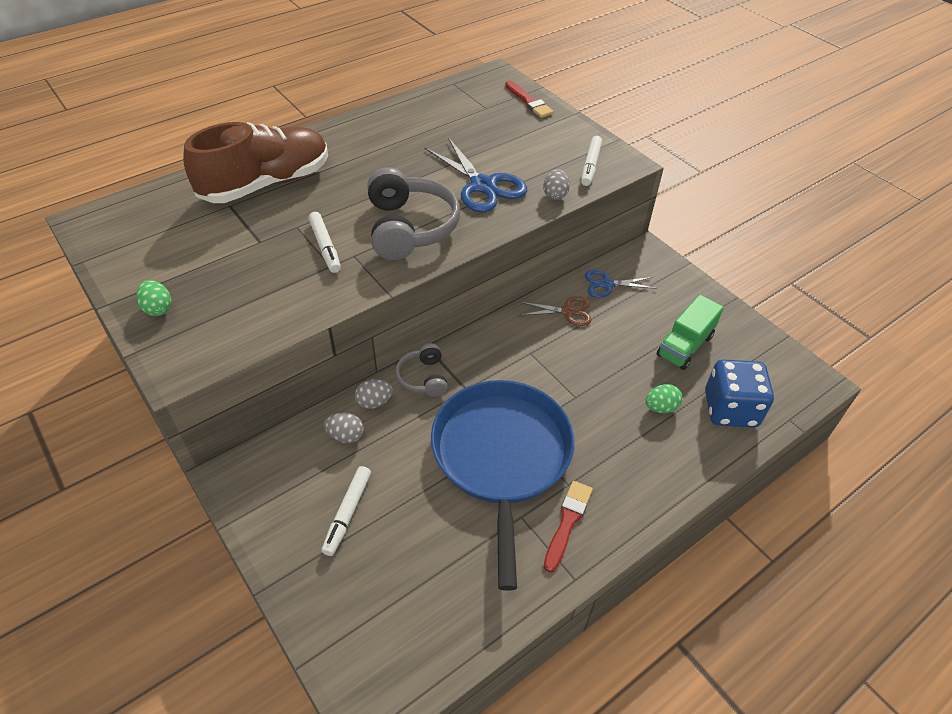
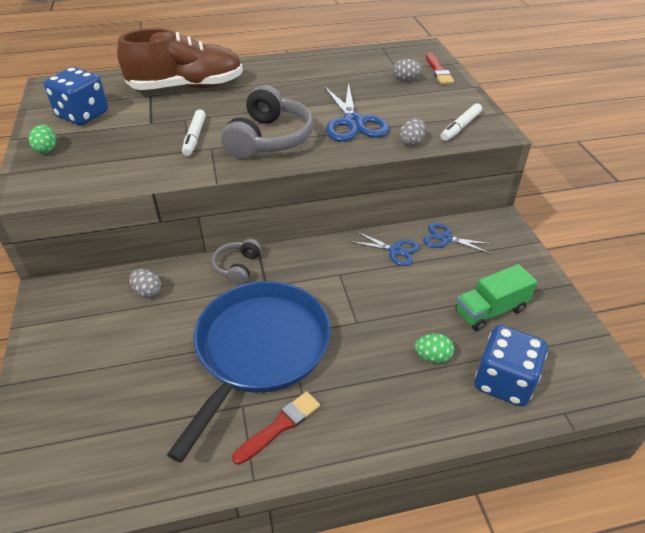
camera: 25 degrees right, 5 degrees down
(166, 252) = (83, 115): none -> blue dice
(348, 513) = (107, 350): white marker -> none
(374, 402) = (187, 273): grey egg -> grey egg (405, 79)
(568, 311) = (395, 250): brown scissors -> blue scissors

